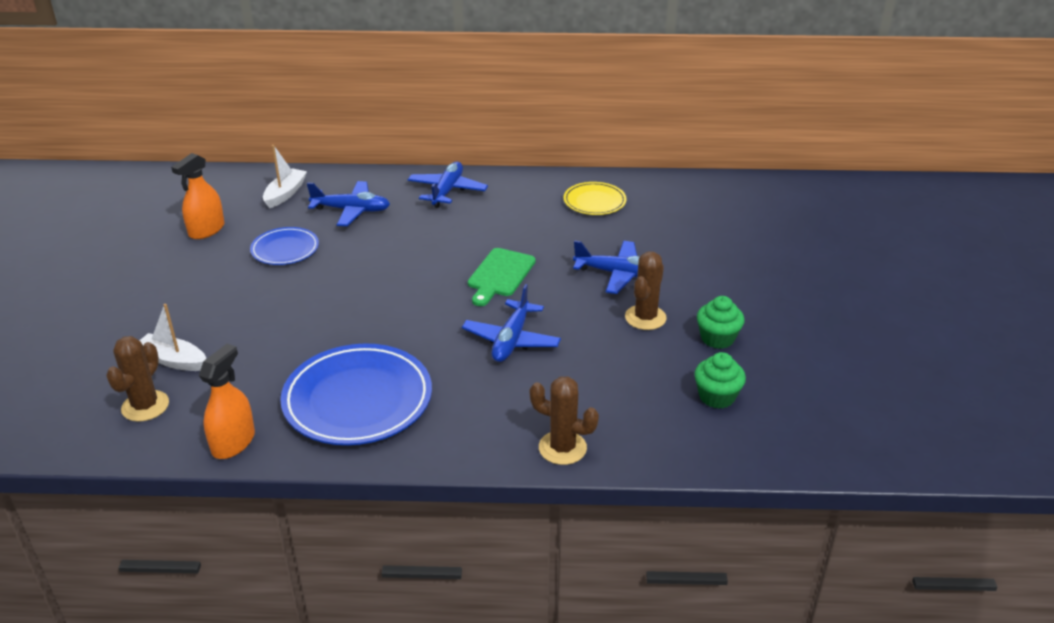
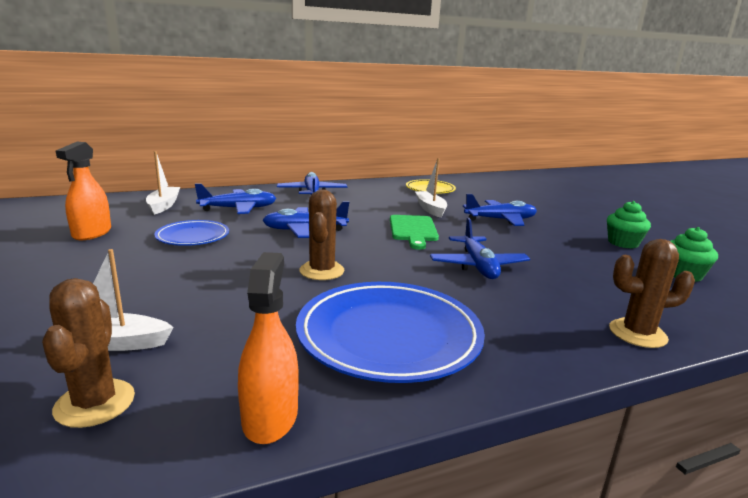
camera: 25 degrees left, 15 degrees down
(391, 256) = (305, 230): none -> blue plane
(555, 241) = (430, 209): none -> white boat
(645, 317) = (557, 239): brown cactus -> brown cactus (322, 271)

